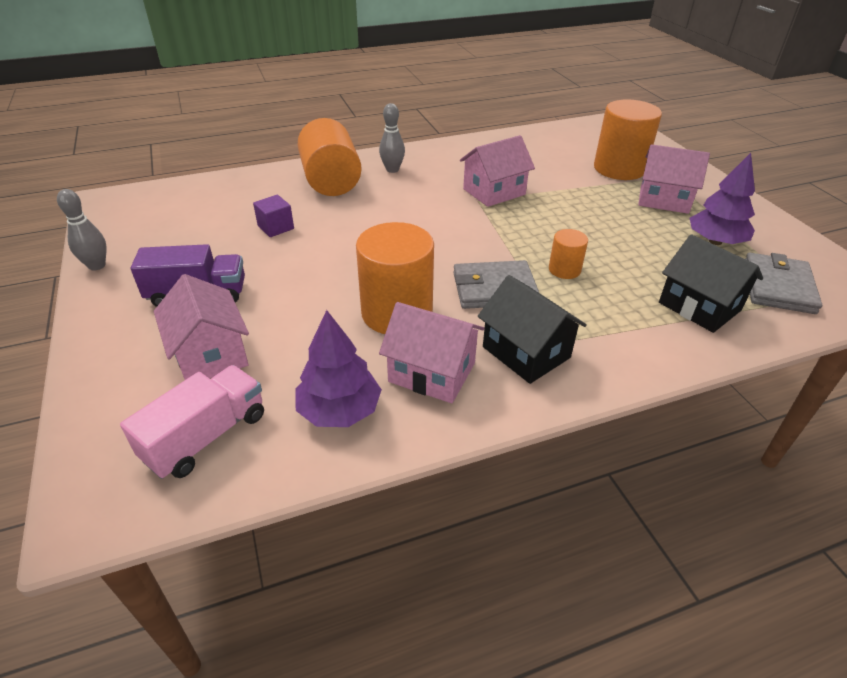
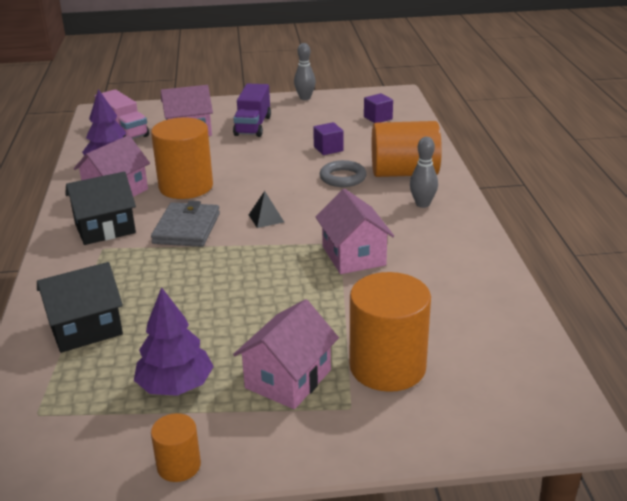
camera: 105 degrees right, 10 degrees down
(185, 205) = (378, 118): none -> purple cube
(348, 211) = (343, 178): none -> grey ring
(450, 243) = (266, 218): none -> black pyramid
(564, 269) = (190, 267): orange cylinder -> orange cylinder (179, 466)
(778, 286) = (70, 397): grey wallet -> none

